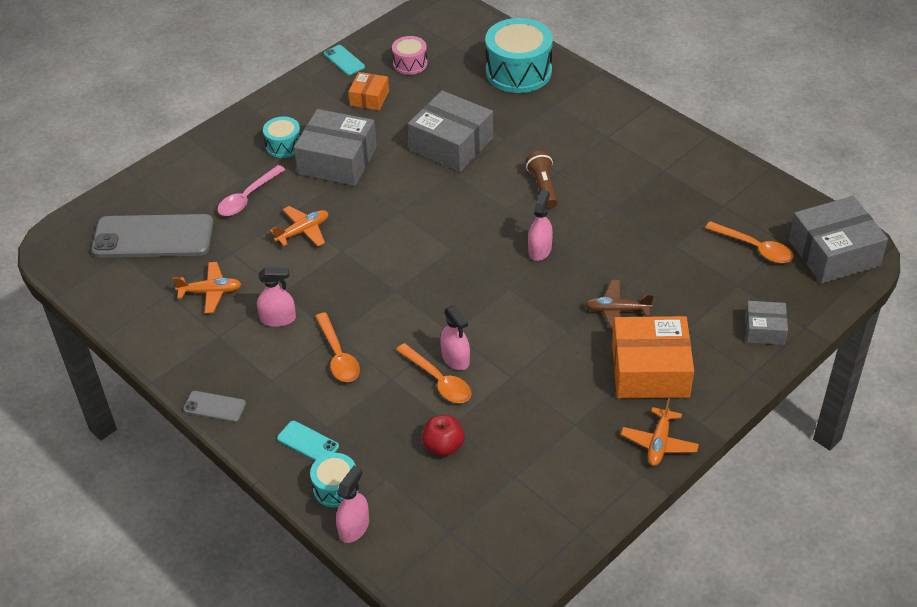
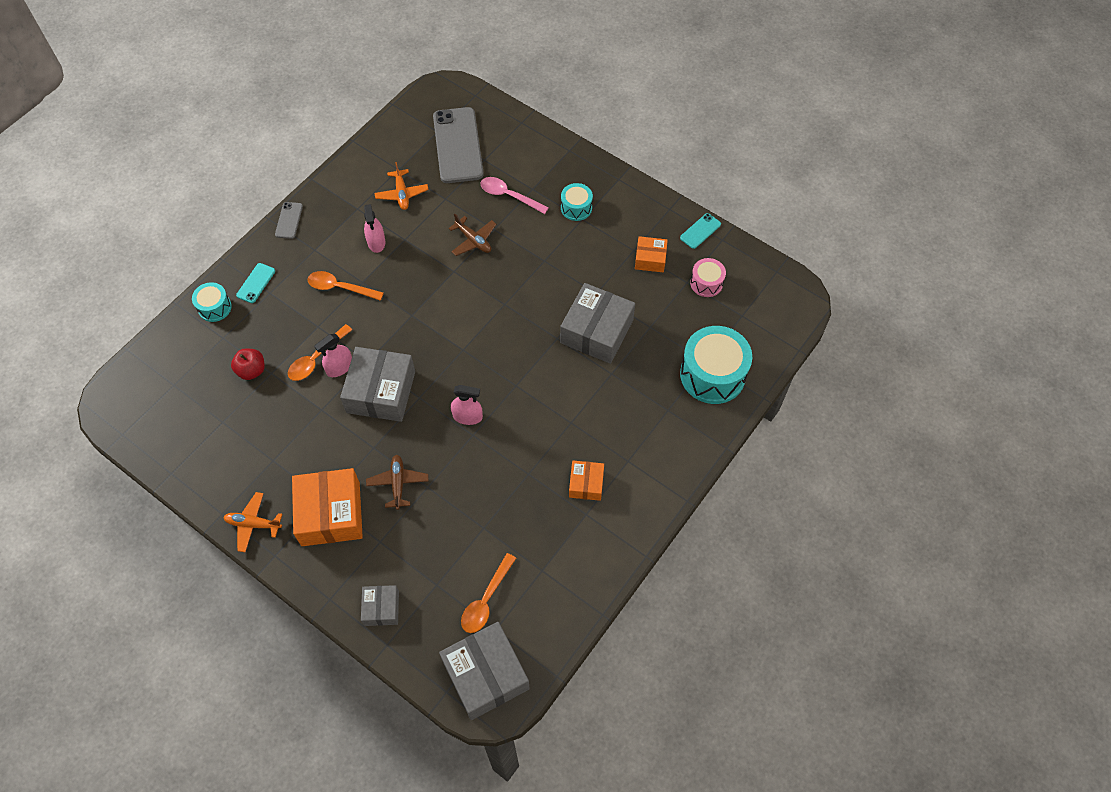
camera: 80 degrees right, 15 degrees up
(303, 231) = (473, 240): orange plane -> brown plane
(337, 161) = (562, 249): grey box -> grey box (381, 392)
(338, 355) = (340, 287): orange spoon -> orange spoon turned 45 degrees clockwise
(354, 527) = (180, 324): pink spray bottle -> none
(543, 187) = (549, 411): brown flashlight -> none
(630, 167) = (586, 484): none -> orange box

